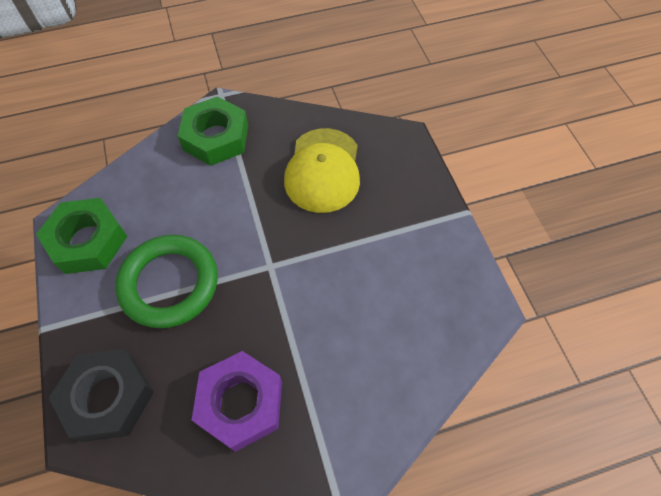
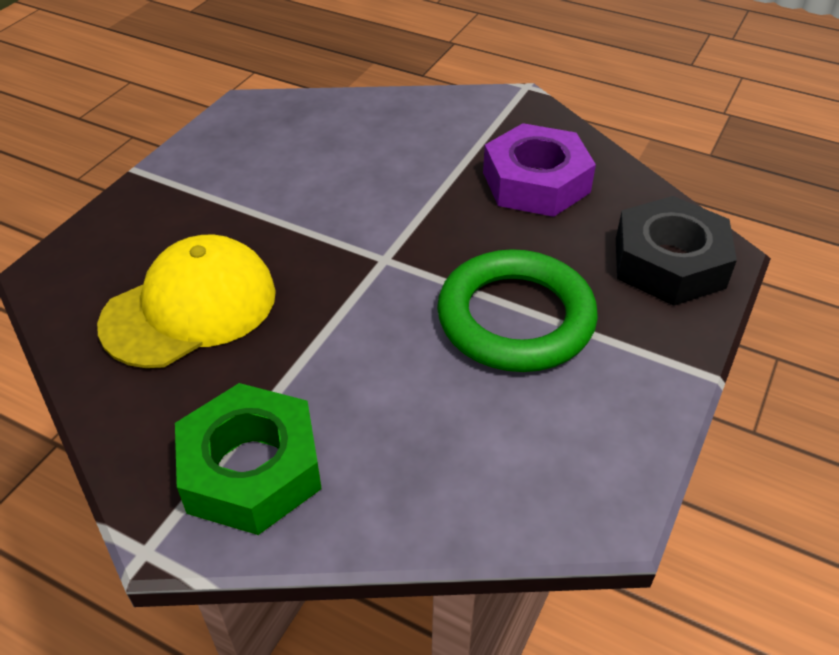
camera: 135 degrees left, 15 degrees down
(87, 241) = (586, 449): green nut -> none

